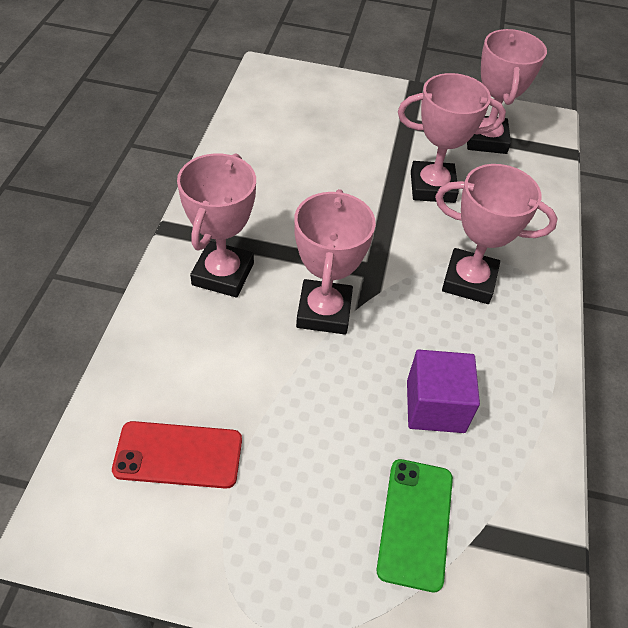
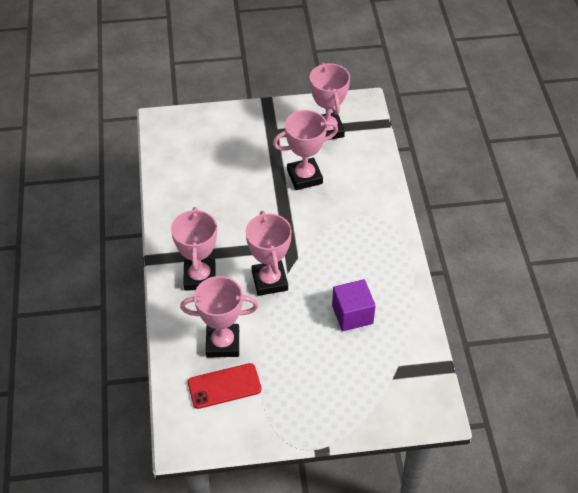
camera: 15 degrees left, 0 degrees up
(415, 523) = (362, 377): green phone -> none
(469, 281) = (347, 234): pink trophy -> pink trophy (223, 343)

